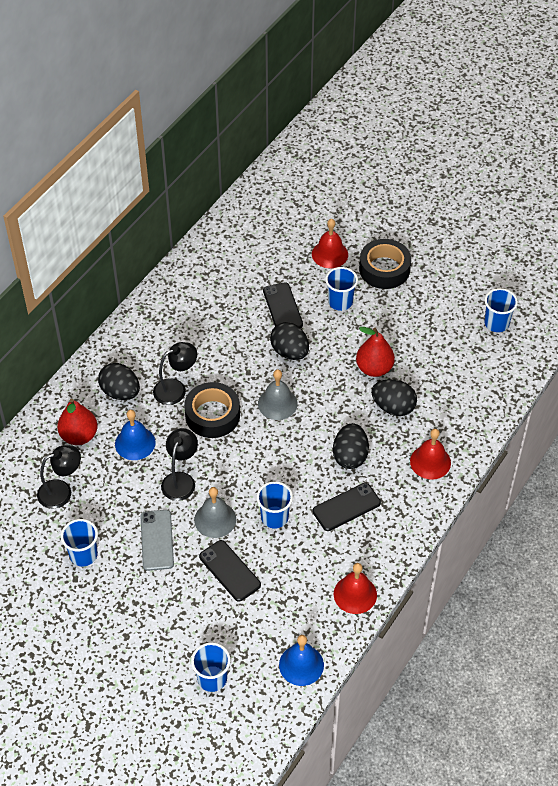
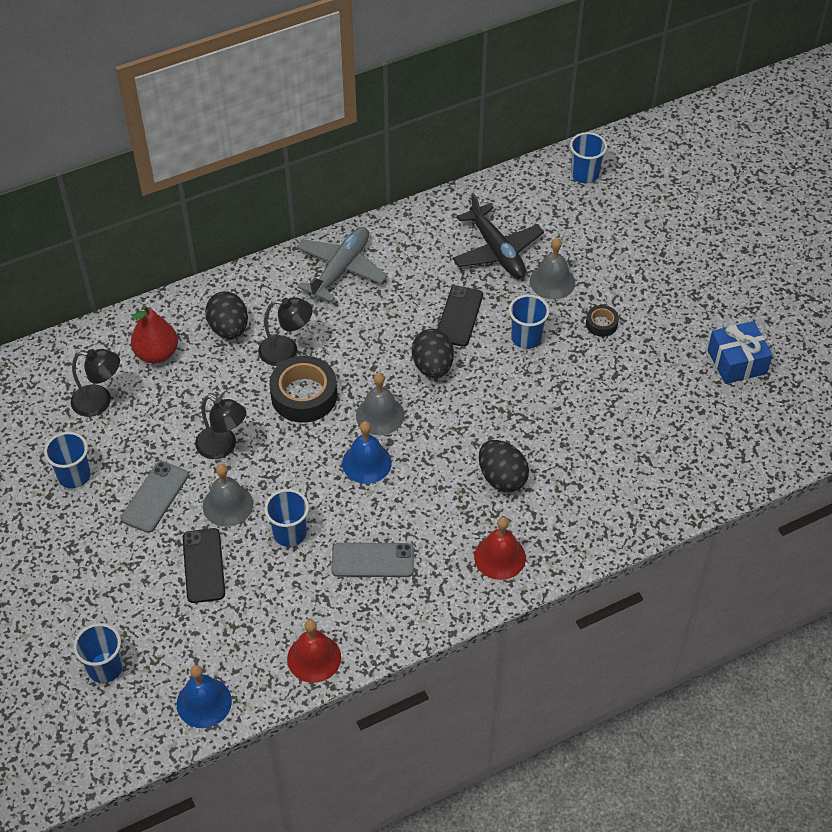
camera: 30 degrees right, 0 degrees up
(135, 443) = (205, 387): blue bell -> blue bell (366, 463)
(172, 311) = (341, 269): none -> grey plane
(180, 480) = (223, 447): black lamp -> black lamp turned 75 degrees clockwise
(276, 249) = (497, 251): none -> black plane
(330, 254) = (552, 281): red bell -> grey bell
(346, 507) = (372, 560): black phone -> grey phone
(350, 456) = (416, 508): black egg -> none
(374, 368) = (511, 426): red pear -> none
(384, 269) = (601, 324): black tape -> black tape, size x0.50
(491, 255) = (737, 362): none -> blue gift
(496, 323) = (687, 440): blue cup -> blue cup (585, 174)

